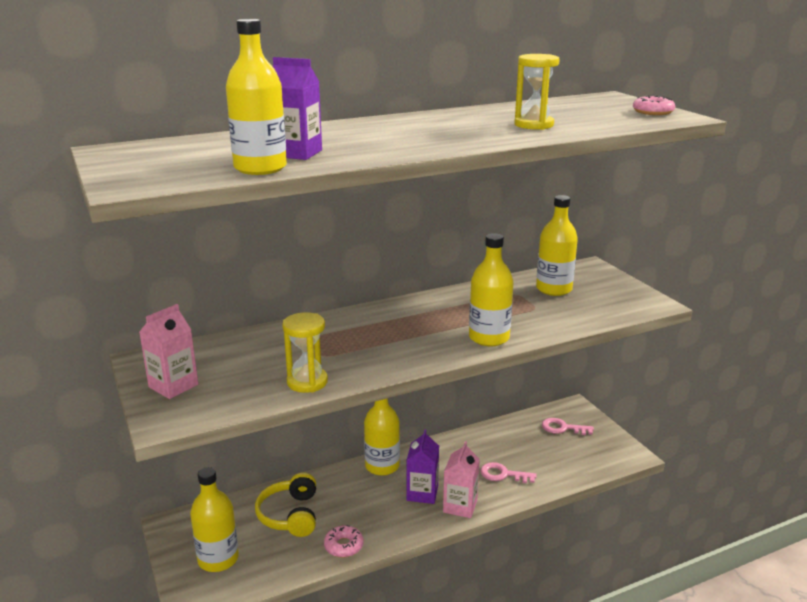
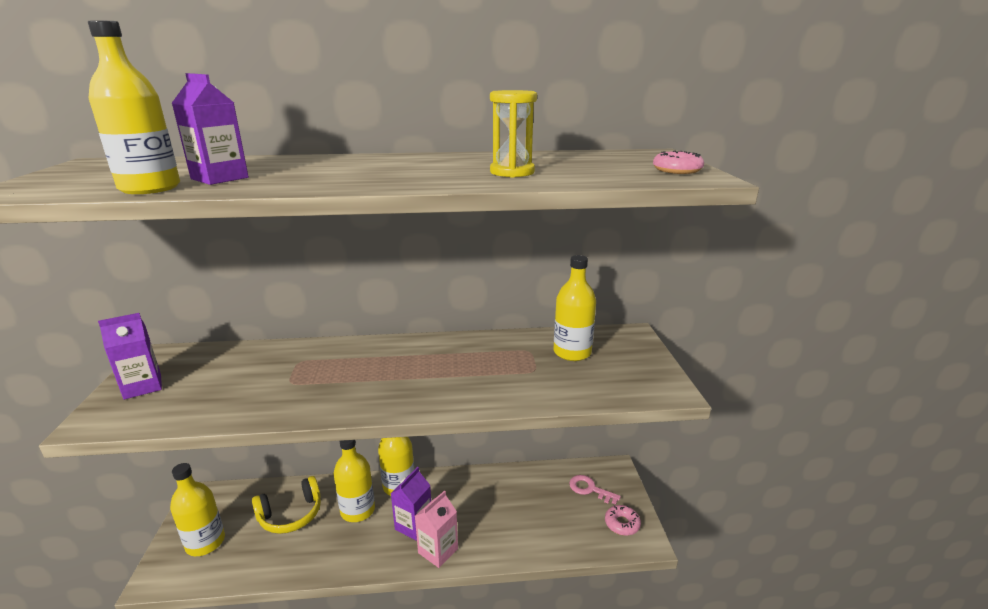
camera: 20 degrees right, 0 degrees up
(173, 386) = (143, 386): pink carton -> purple carton
(290, 515) = (291, 515): yellow headphones -> yellow headphones turned 135 degrees counterclockwise
(307, 382) = (246, 408): yellow hourglass -> none
(343, 546) = (309, 562): pink donut -> pink donut (622, 524)
(489, 338) = (457, 396): yellow bottle -> yellow bottle (358, 510)
(503, 474) = (500, 526): pink key -> none

